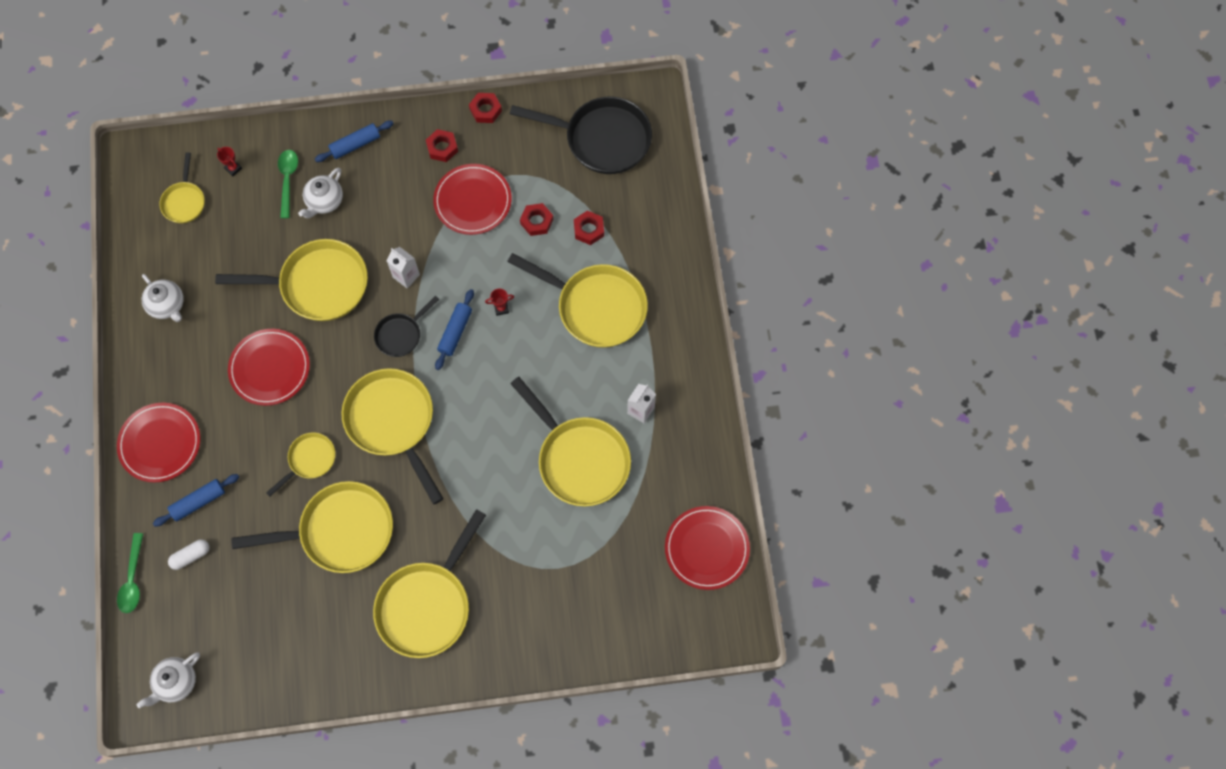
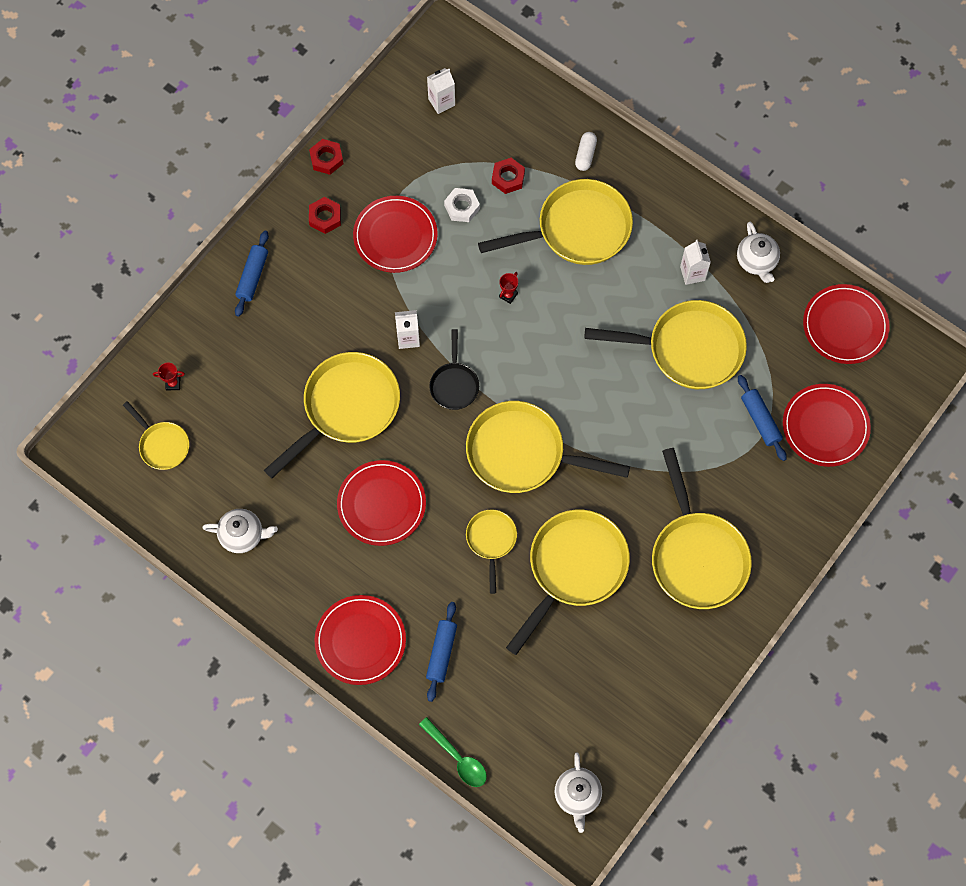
camera: 45 degrees left, 0 degrees up
(191, 556) = (482, 697): white capsule -> white capsule (585, 155)
(288, 180) = (229, 352): green spoon -> none
(324, 201) = (278, 341): white teapot -> white teapot (756, 261)
(455, 332) = (493, 344): blue rolling pin -> blue rolling pin (760, 420)
(536, 221) = (462, 207): red nut -> white nut
(601, 139) = (441, 102): black pan -> white carton
(613, 604) = (825, 426): none -> red plate

